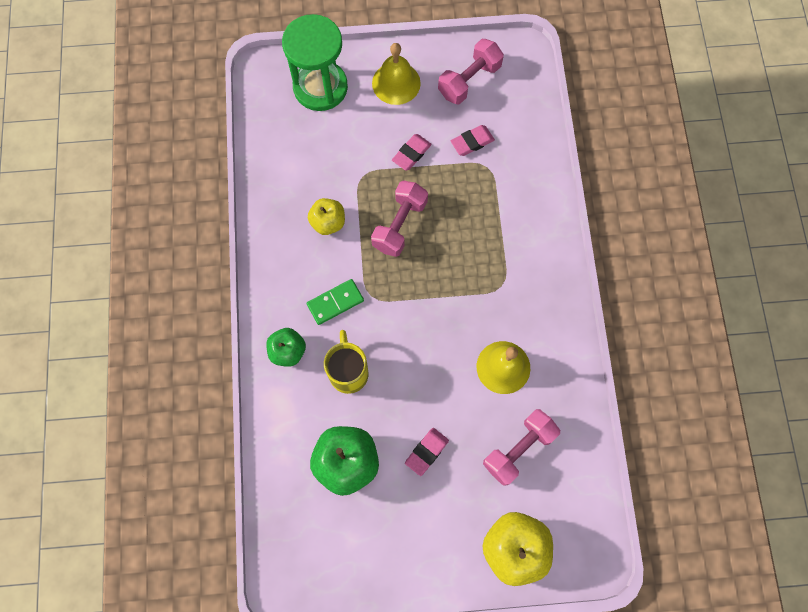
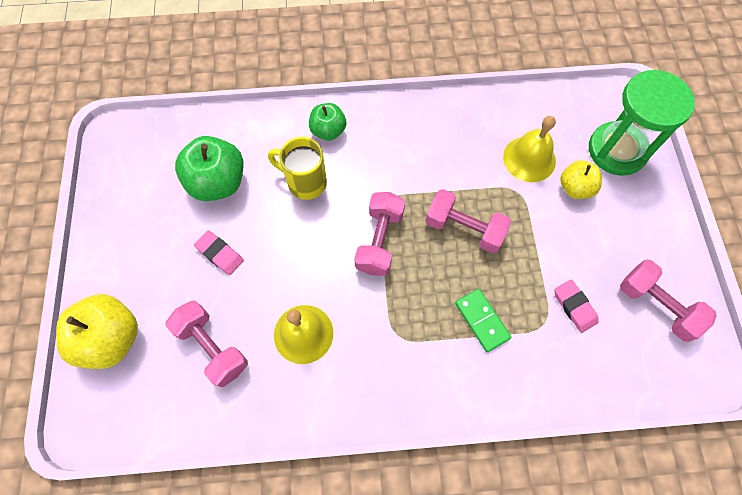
camera: 90 degrees right, 5 degrees down
(328, 222) = (462, 161): yellow apple -> yellow apple (575, 188)
(335, 302) = (377, 169): green domino -> green domino (482, 320)
(348, 372) = (305, 182): yellow mug -> yellow mug turned 150 degrees counterclockwise
(396, 83) = (637, 224): yellow bell -> yellow bell (529, 159)
(411, 154) = (550, 240): pink eraser -> none
(412, 300) = (379, 241): none -> pink dumbbell

